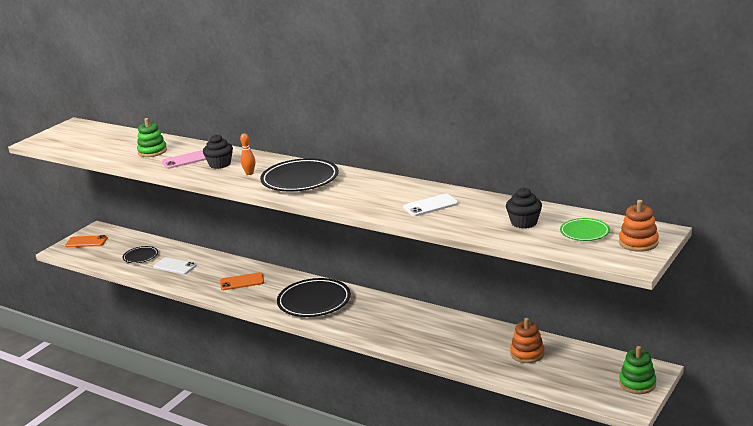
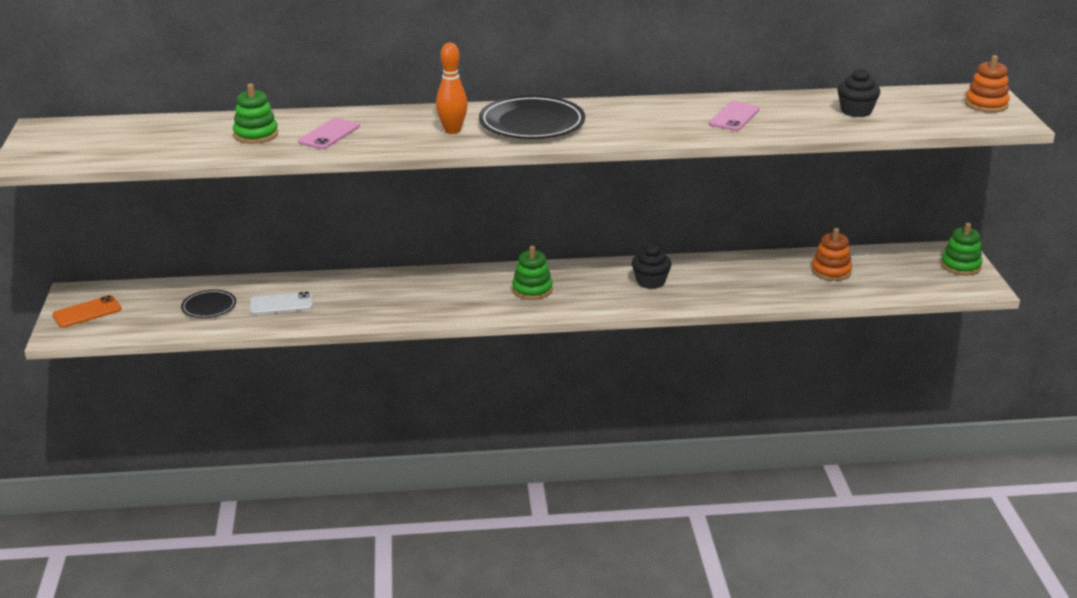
camera: 40 degrees left, 5 degrees up
(220, 164) = (390, 129): black cupcake -> black cupcake (650, 282)
(242, 282) = (406, 295): orange phone -> none
(249, 173) = (452, 131): orange bowling pin -> orange bowling pin, size x1.52
(314, 301) = (532, 290): black plate -> green stacking toy
(430, 205) = (734, 117): white phone -> pink phone
(584, 232) = (925, 107): green plate -> none

